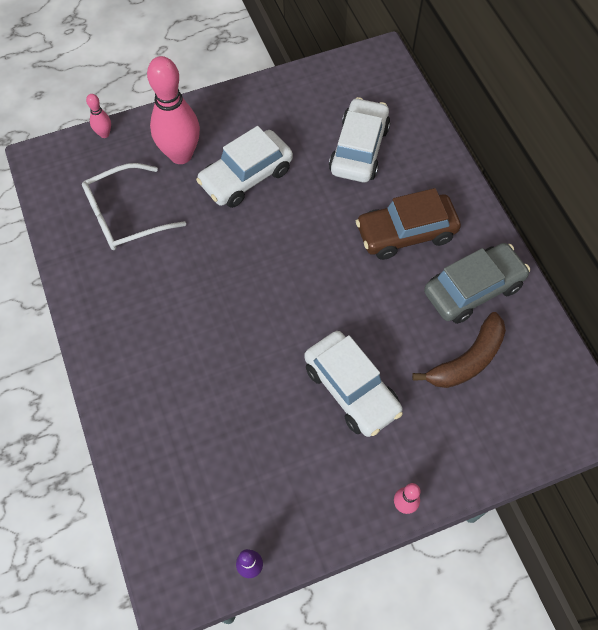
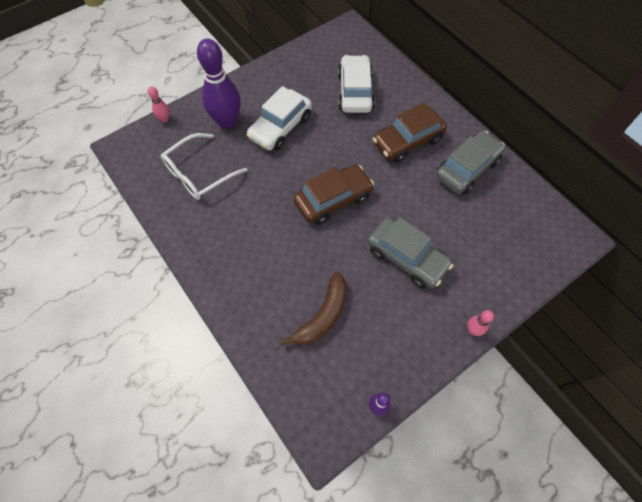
camera: 15 degrees left, 0 degrees up
(181, 155) = (227, 122): pink bowling pin -> purple bowling pin
(282, 289) = (333, 200): none -> brown car
(351, 389) = (407, 258): white car -> grey car
(467, 360) = (480, 218): brown banana -> brown banana (323, 315)

